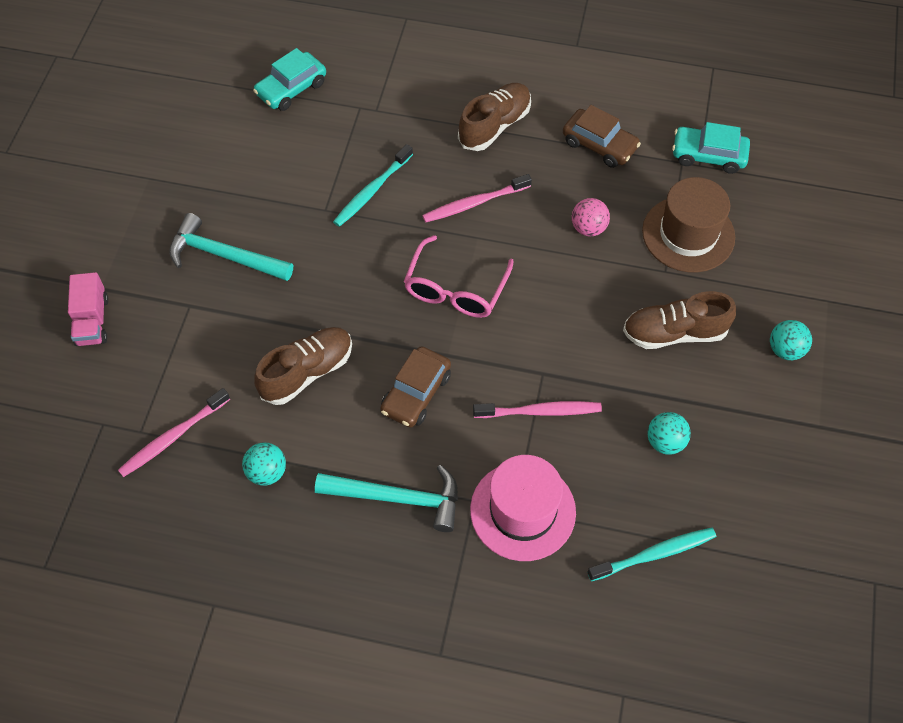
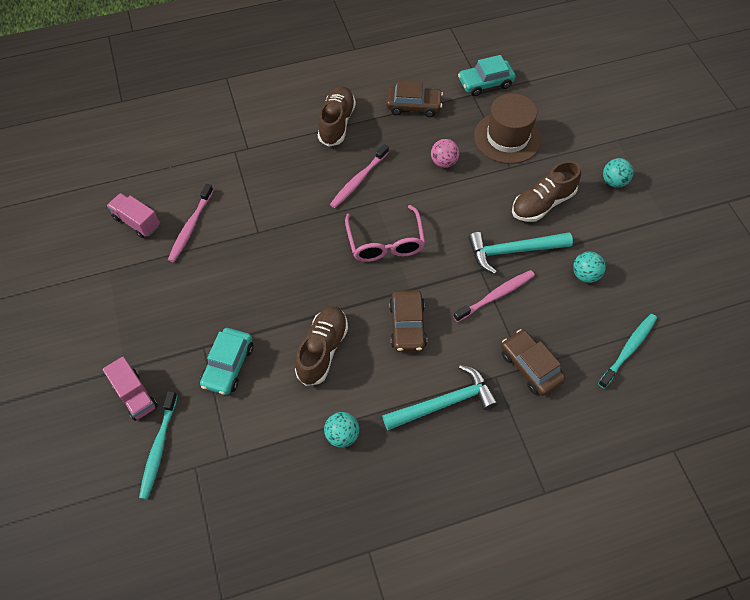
camera: 30 degrees left, 0 degrees up
(173, 437) = (256, 447): pink toothbrush -> pink toothbrush (190, 227)
(208, 139) = (137, 222): none -> pink truck
(224, 255) = (205, 298): turquoise hammer -> turquoise hammer (513, 251)
(291, 89) = (175, 159): turquoise car -> turquoise car (228, 365)
(372, 191) = (282, 204): turquoise toothbrush -> turquoise toothbrush (158, 448)
(522, 511) = (530, 366): pink hat -> brown car

